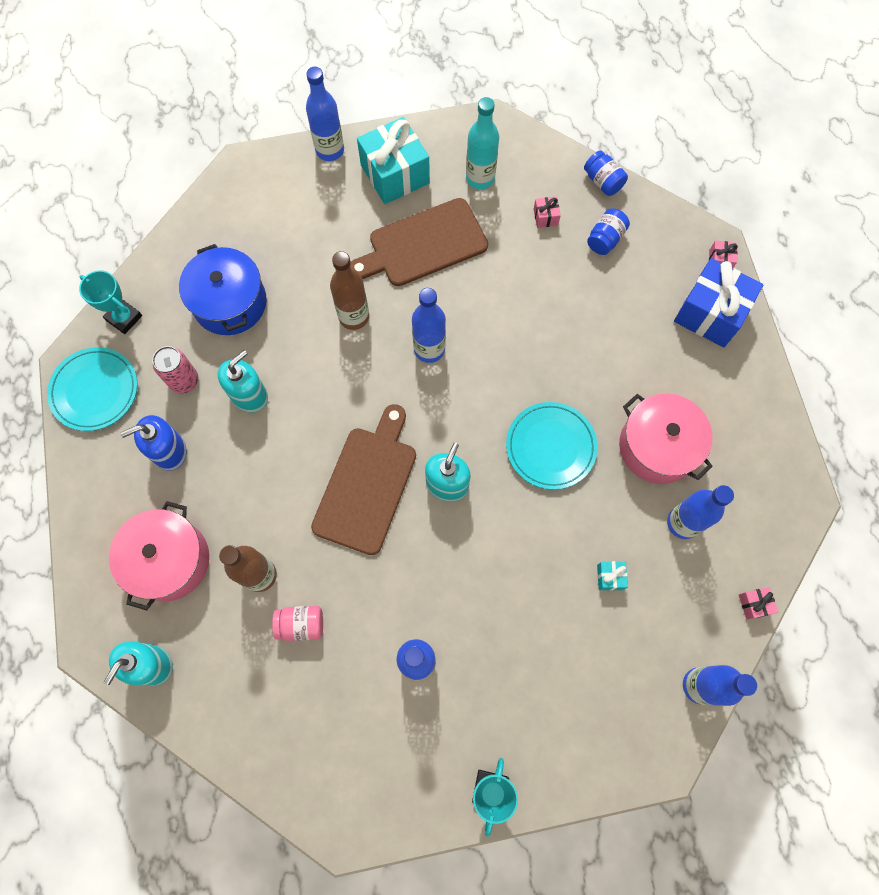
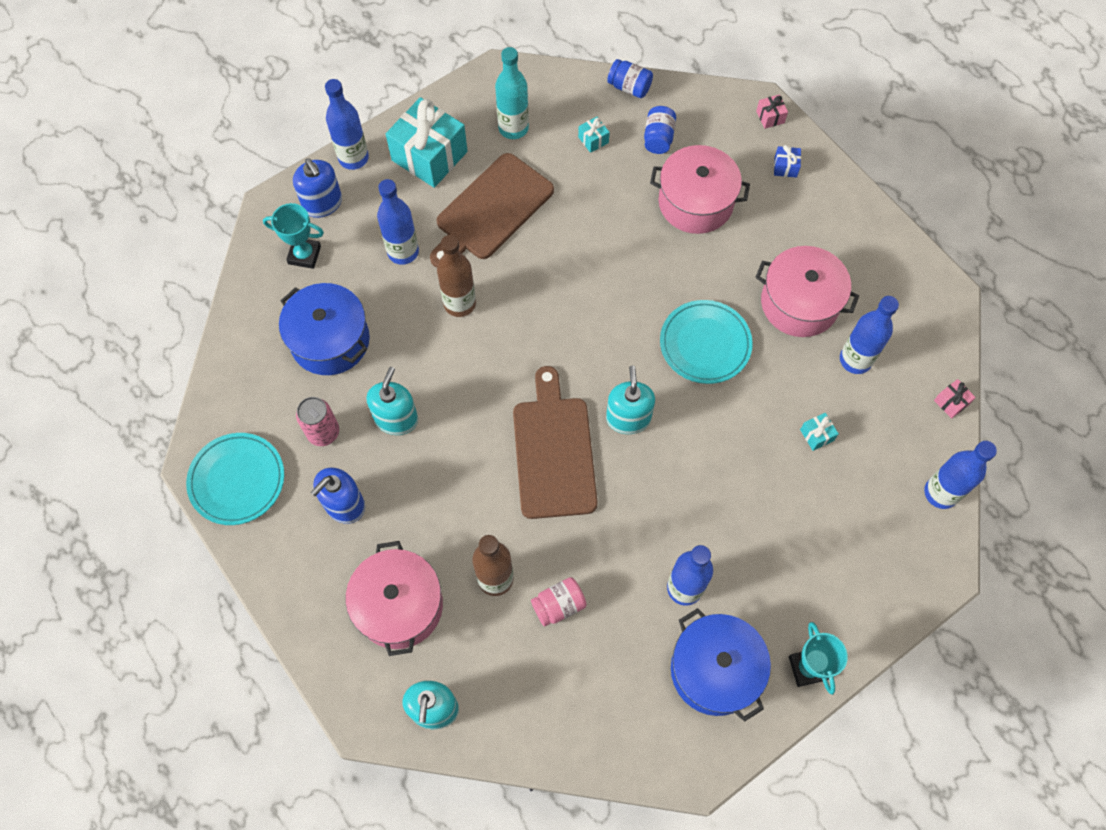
camera: 25 degrees left, 5 degrees down
(124, 318) = (229, 399): turquoise trophy -> turquoise trophy (304, 255)
(284, 180) = (322, 203): none -> blue soap dispenser
(406, 749) = (715, 670): none -> blue pot
(429, 349) = (547, 304): blue bottle -> blue bottle (403, 252)
(545, 217) = (593, 140): pink gift -> turquoise gift
(609, 312) = (695, 202): none -> pink pot
(710, 313) = (785, 167): blue gift -> blue gift, size x0.41

